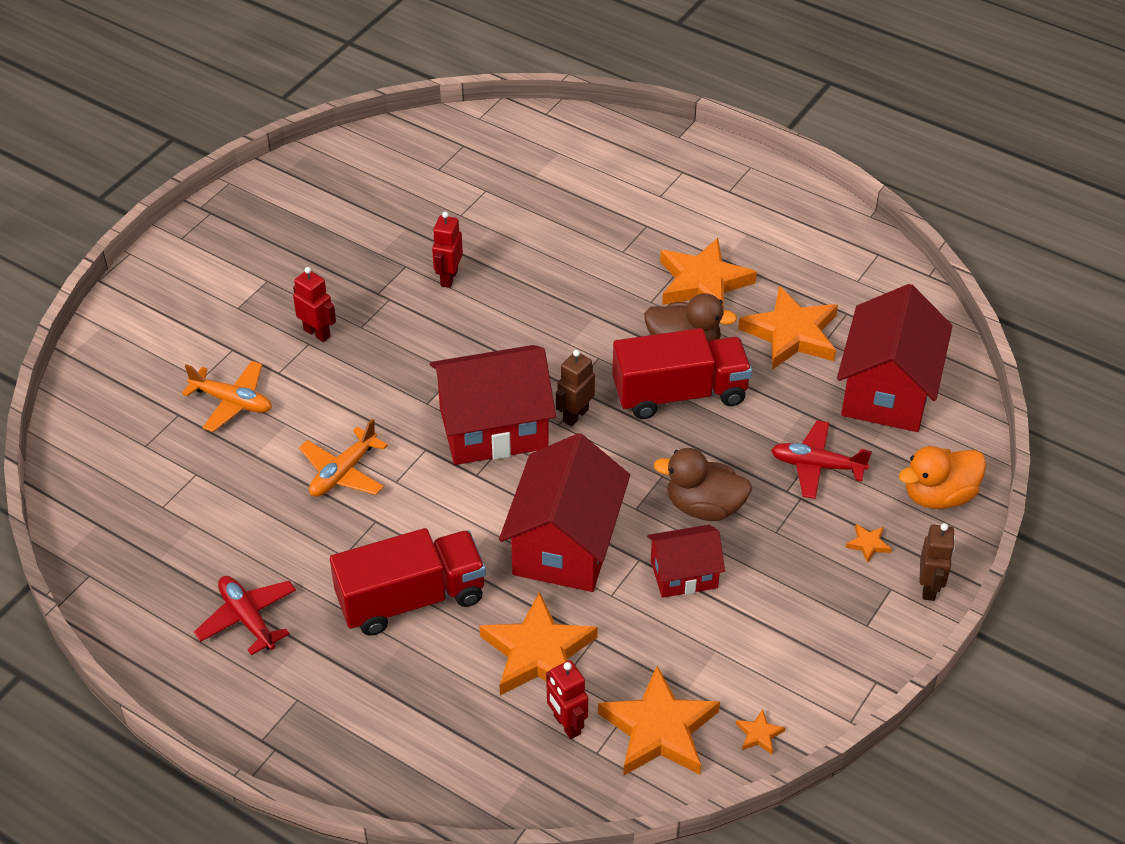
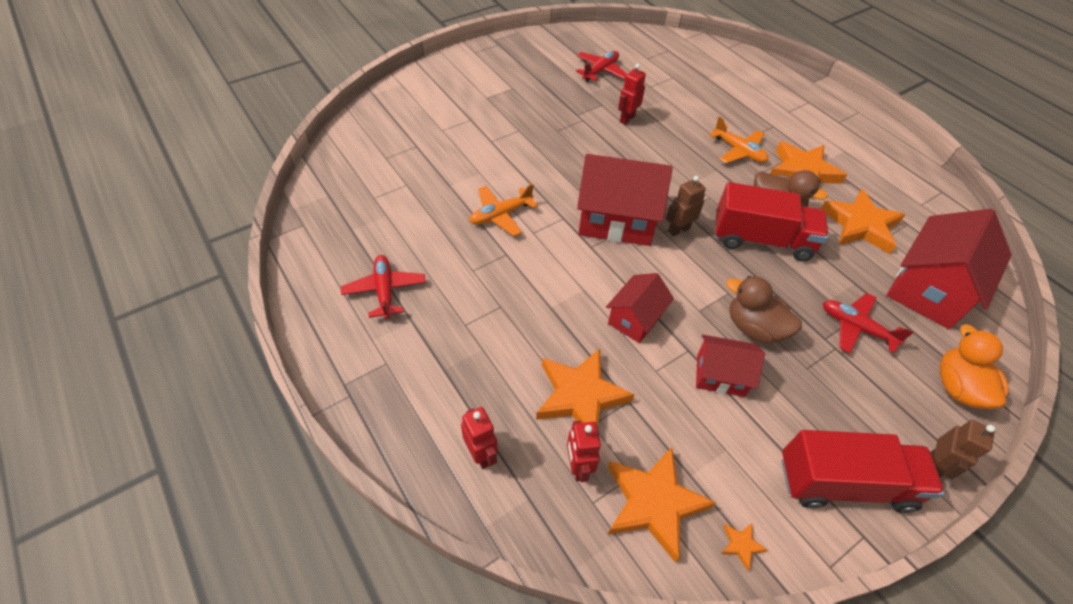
camera: 20 degrees right, 5 degrees up
(232, 402) = (453, 149): orange plane -> orange plane (738, 151)
(317, 333) = (527, 126): red robot -> red robot (481, 454)
(380, 212) = (600, 71): none -> red plane
(411, 599) = (504, 318): red truck -> red truck (844, 483)
(565, 544) = (635, 318): red house -> red house, size x0.57
(868, 544) = (885, 407): orange star -> none
(938, 495) = (957, 387): orange duck -> orange duck turned 90 degrees clockwise

